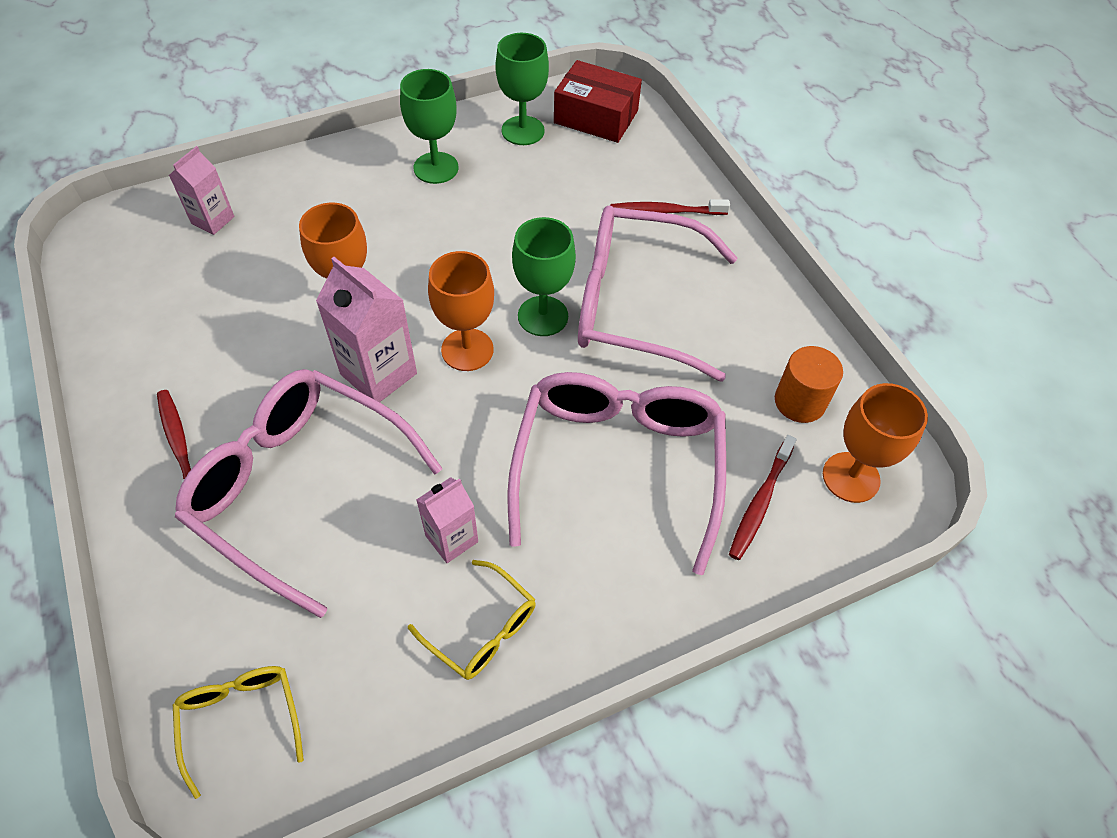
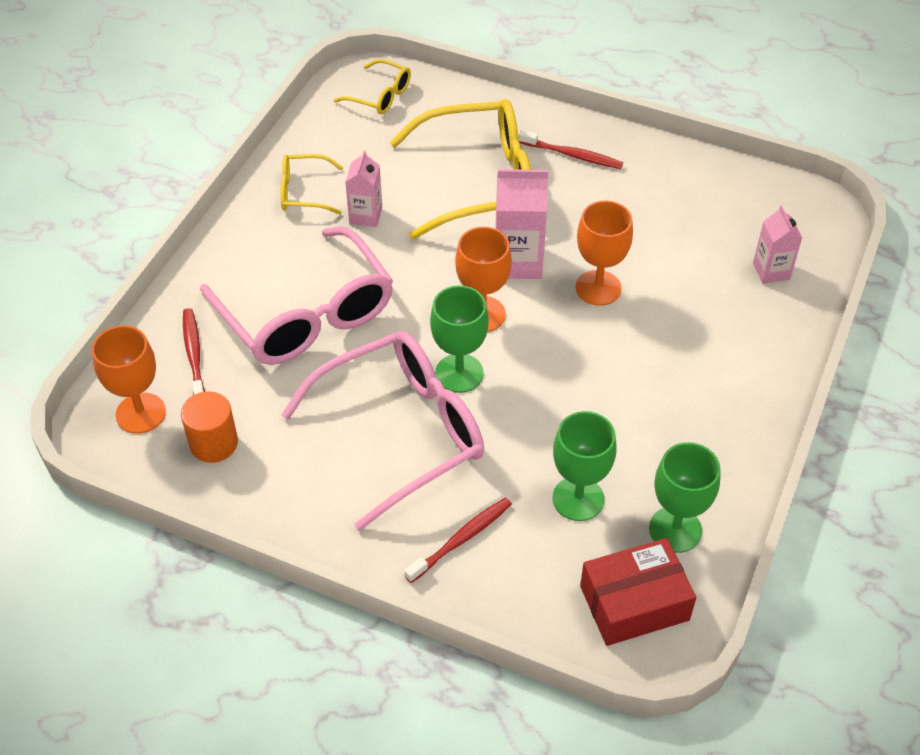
camera: 140 degrees right, 5 degrees down
(299, 487) = (480, 182): pink glasses -> yellow glasses
(436, 168) = (691, 432): green goblet -> green goblet (578, 499)

